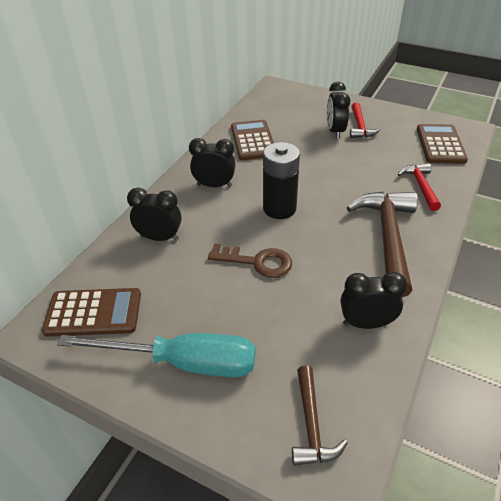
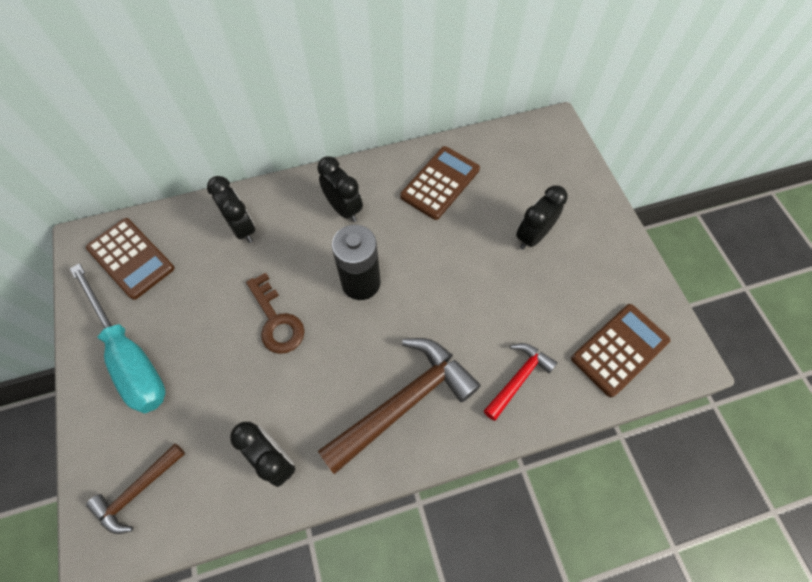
camera: 45 degrees right, 20 degrees up
(360, 127) = (567, 252): red hammer -> none

